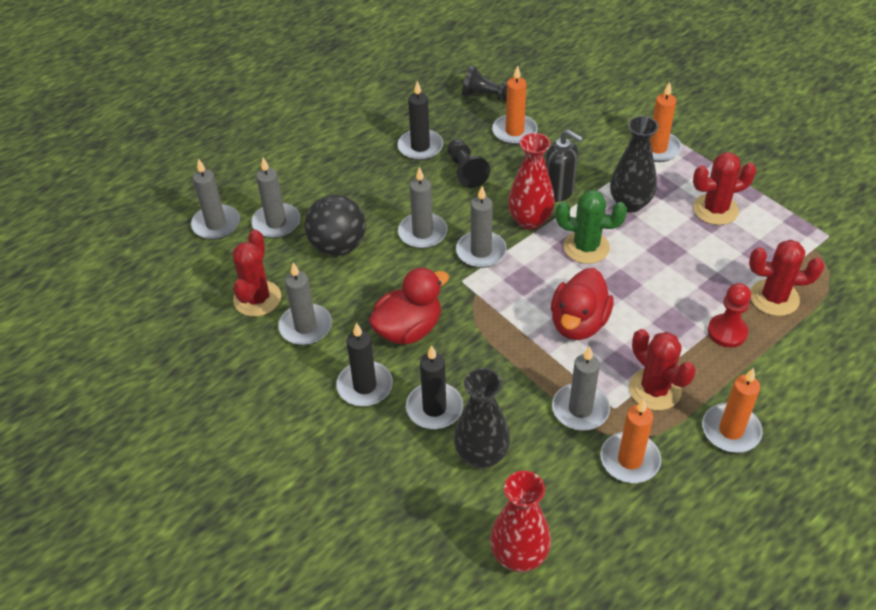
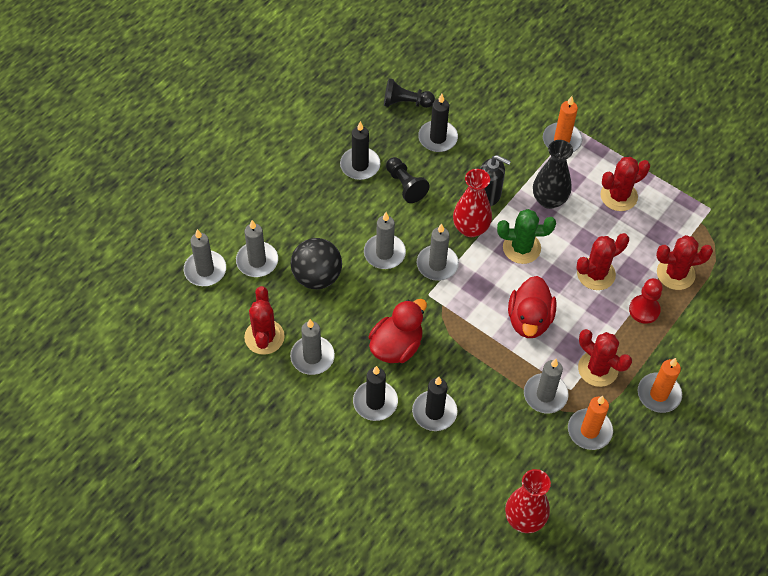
camera: 15 degrees left, 10 degrees up
(481, 455) = (479, 445): black vase -> none
(514, 131) = (438, 138): orange candle -> black candle
(672, 285) = (596, 274): none -> red cactus

